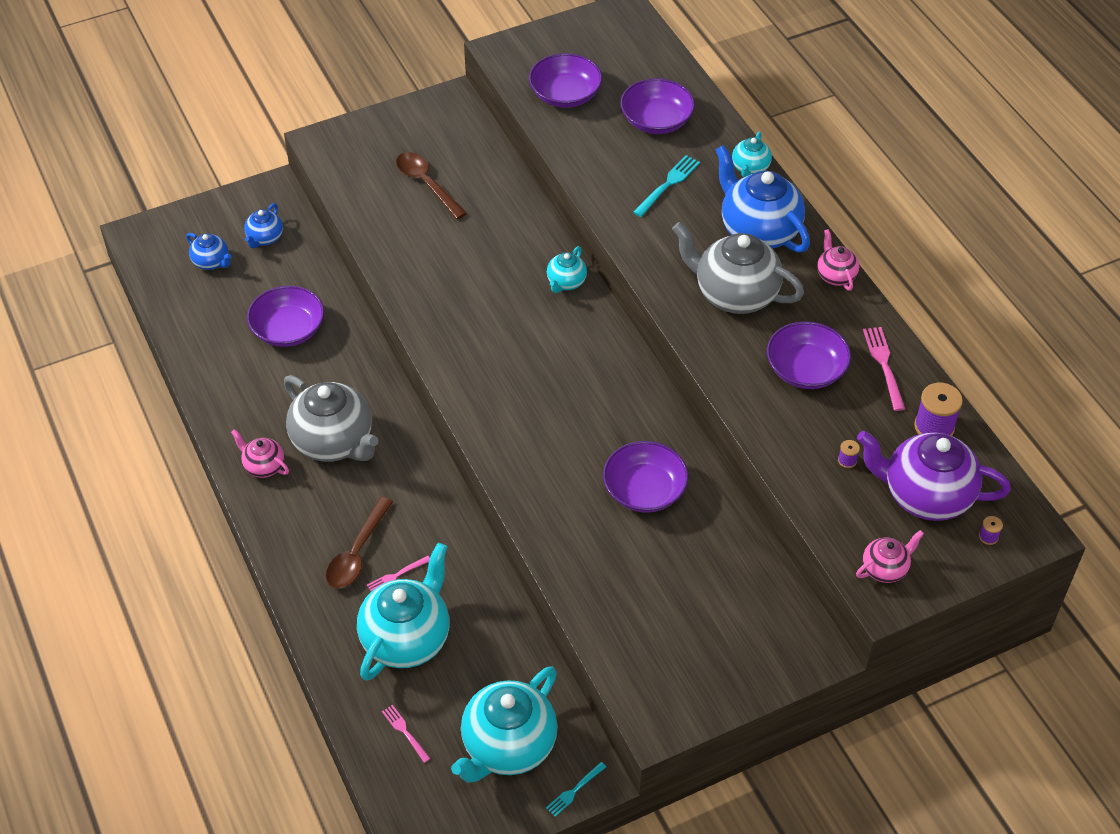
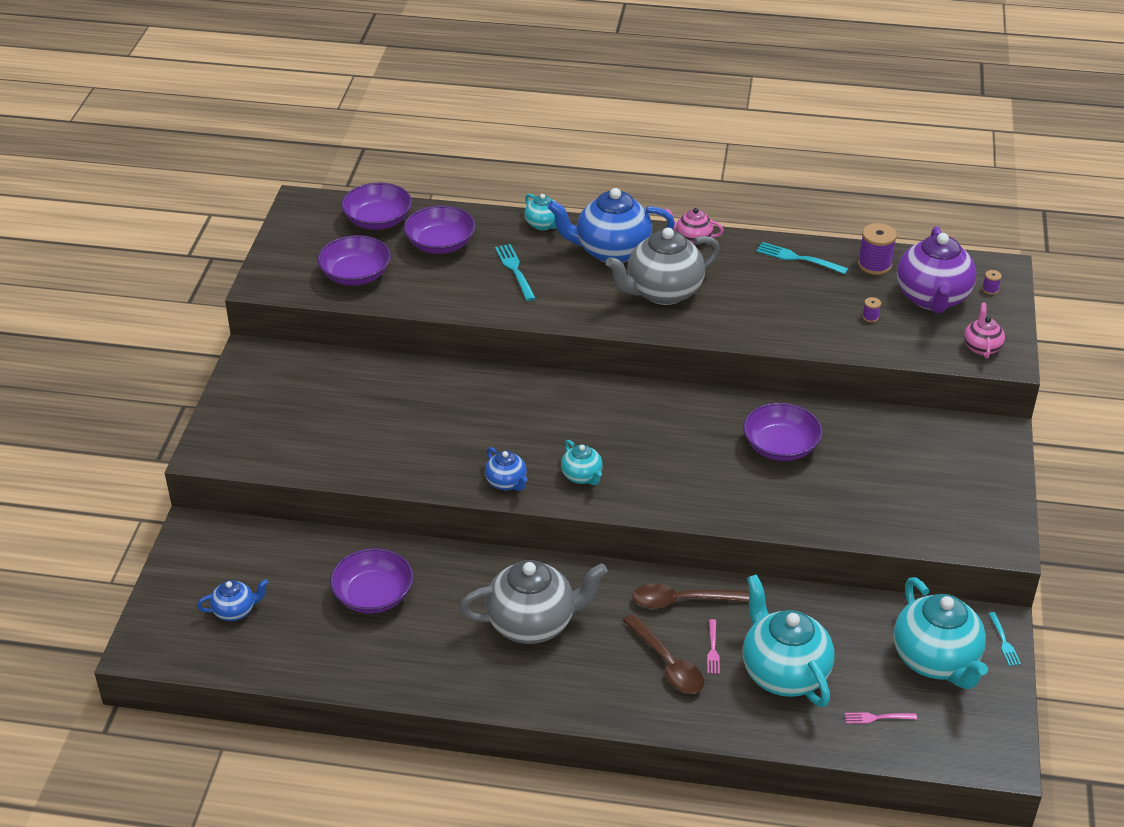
camera: 55 degrees left, 10 degrees down
(263, 466) = (516, 683): pink teapot -> none
(265, 238) = (246, 562): blue teapot -> blue teapot (507, 483)
(426, 184) = (332, 414): brown spoon -> brown spoon (681, 601)
(566, 282) = (529, 388): turquoise teapot -> turquoise teapot (582, 476)
(806, 369) = (768, 295): purple bowl -> purple bowl (378, 220)
(884, 365) = (798, 258): pink fork -> turquoise fork
(925, 496) = (932, 298): purple teapot -> purple teapot turned 45 degrees counterclockwise

